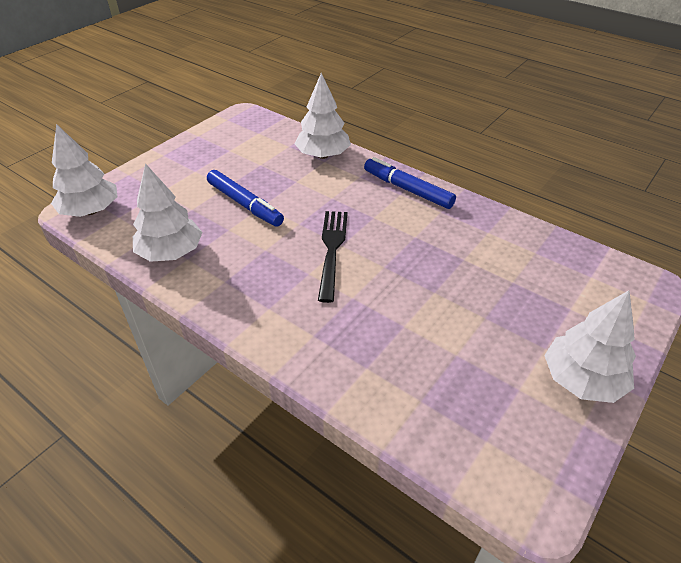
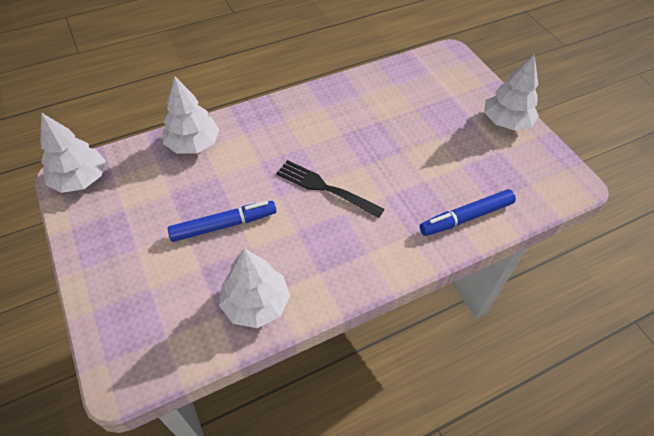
camera: 65 degrees left, 10 degrees up
(91, 211) = (135, 362): white tree -> white tree (80, 179)
(407, 189) = (283, 113): blue marker -> blue marker (466, 217)

